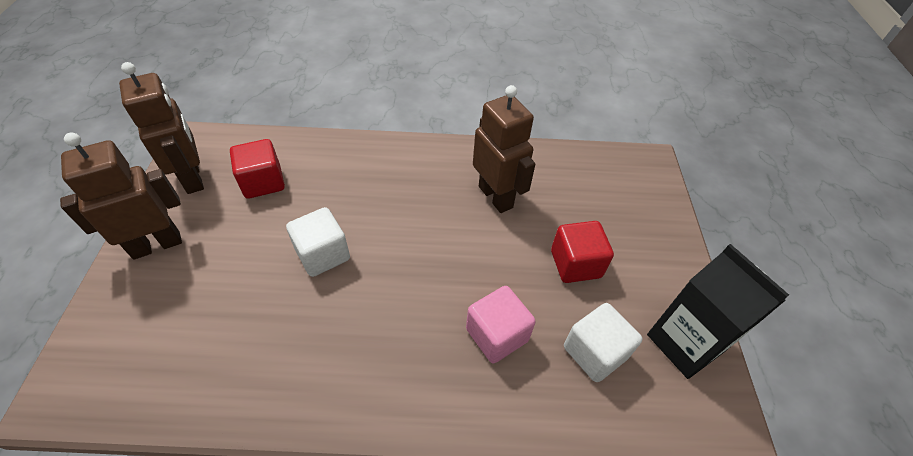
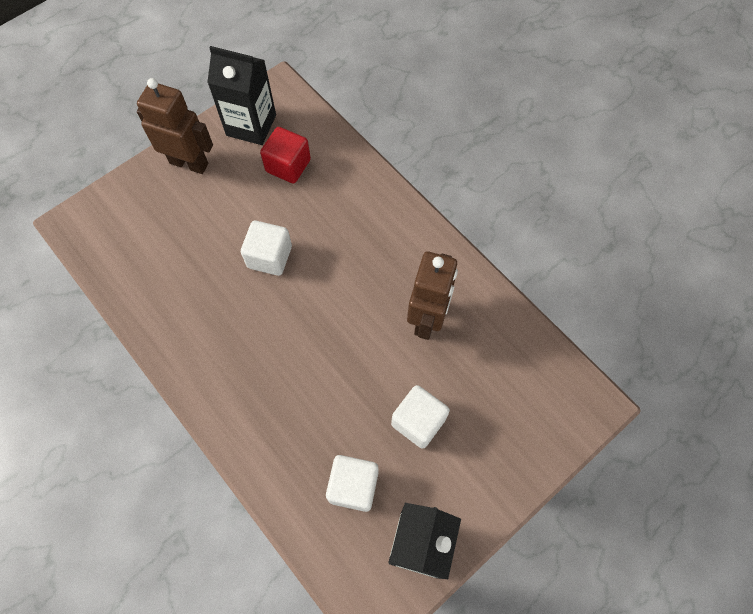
camera: 50 degrees right, 15 degrees up
(193, 178) = (251, 125): brown robot -> black carton
(497, 335) = (309, 413): pink cube -> none
(575, 264) = (418, 421): red cube -> white cube

